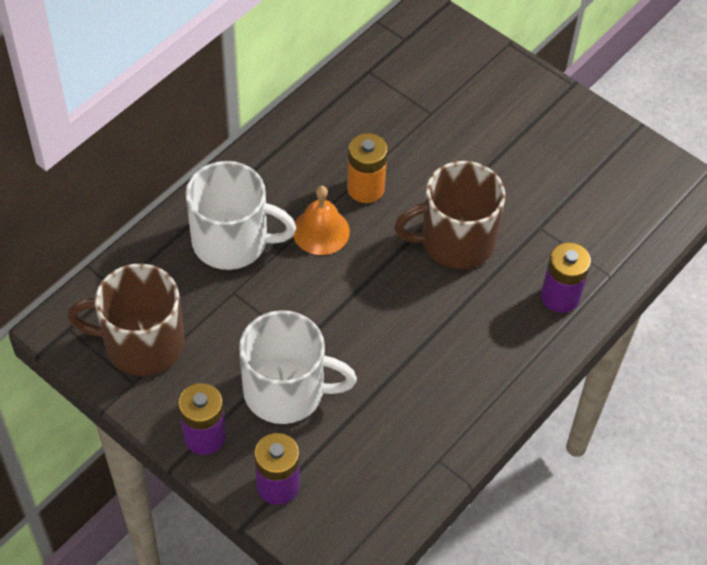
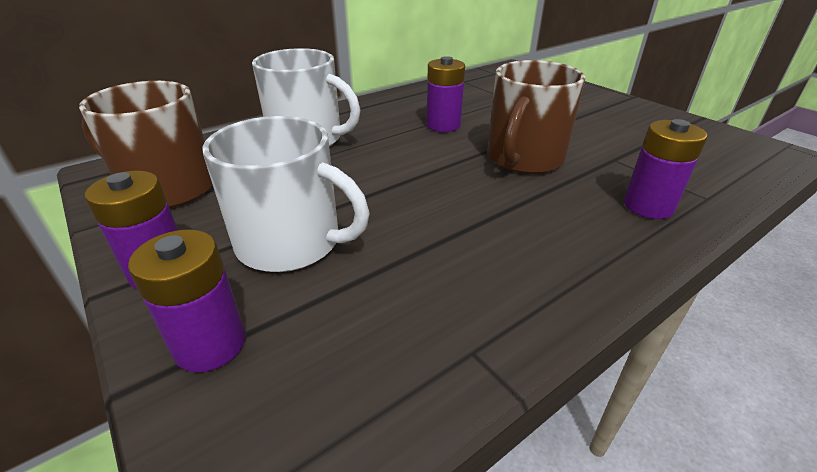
camera: 15 degrees right, 20 degrees down
(321, 231) = (392, 142): orange bell -> none
(365, 188) = (443, 125): orange battery -> purple battery
(455, 240) = (524, 158): brown mug -> brown mug turned 60 degrees counterclockwise

